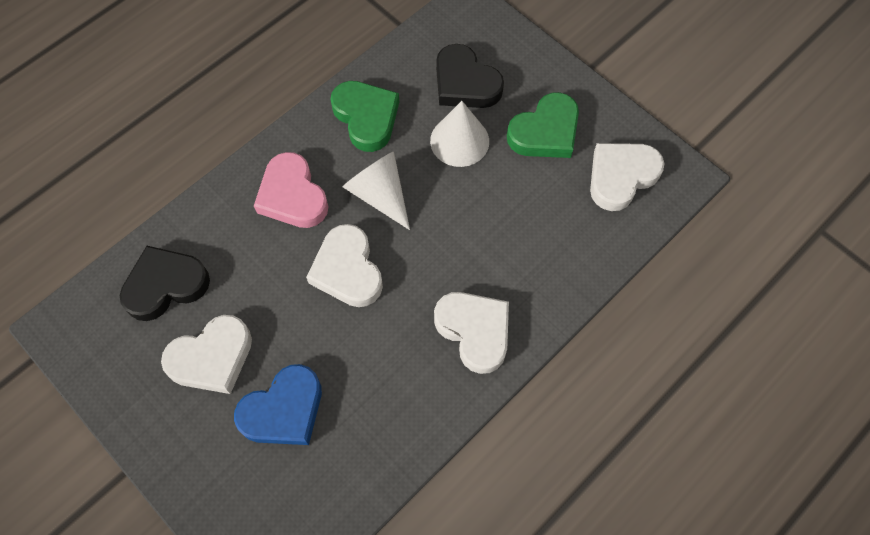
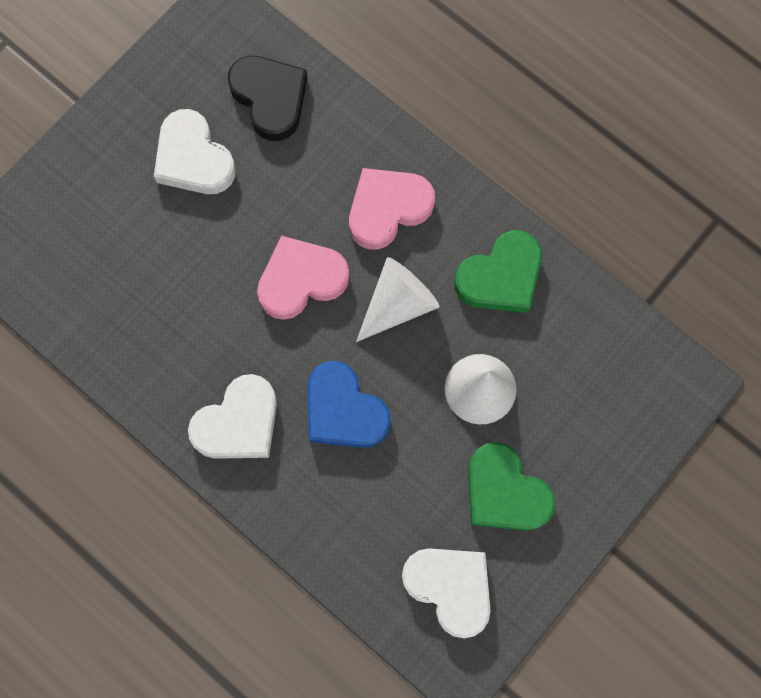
camera: 85 degrees right, 10 degrees up
(283, 410) = (142, 237): blue heart -> blue heart (344, 410)
(347, 270) = (301, 280): white heart -> pink heart
(465, 83) = (565, 389): black heart -> none

